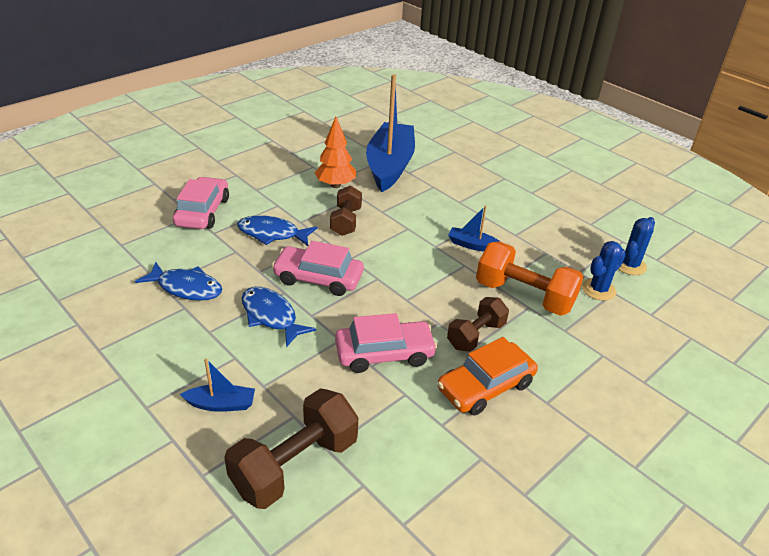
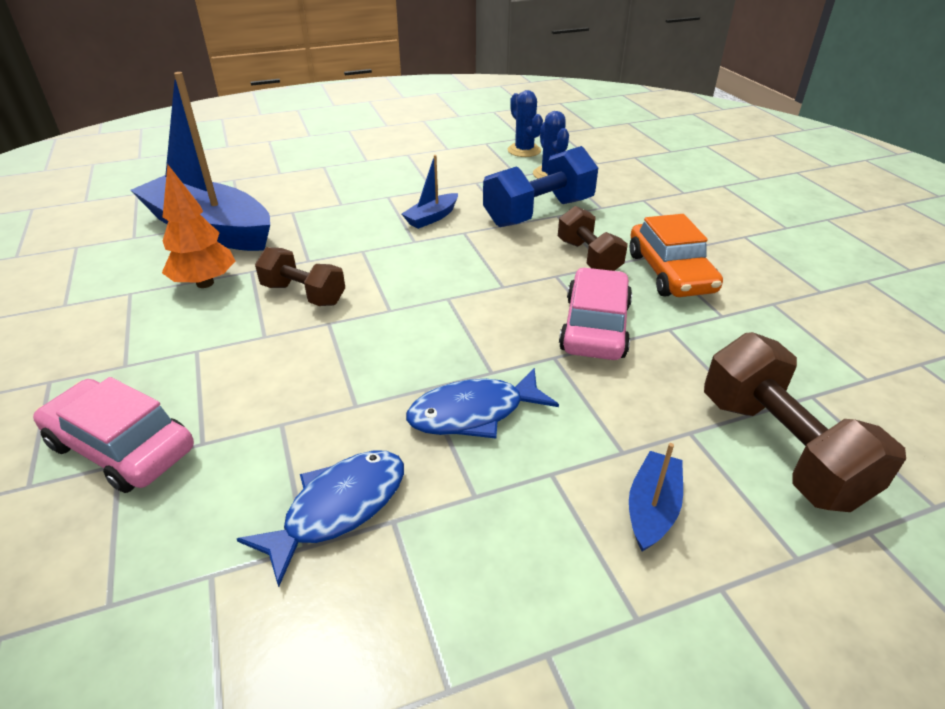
camera: 65 degrees left, 0 degrees up
(272, 234) = (269, 372): blue fish -> none
(318, 278) = (414, 347): pink car -> none
(524, 296) = (539, 213): orange dumbbell -> blue dumbbell

